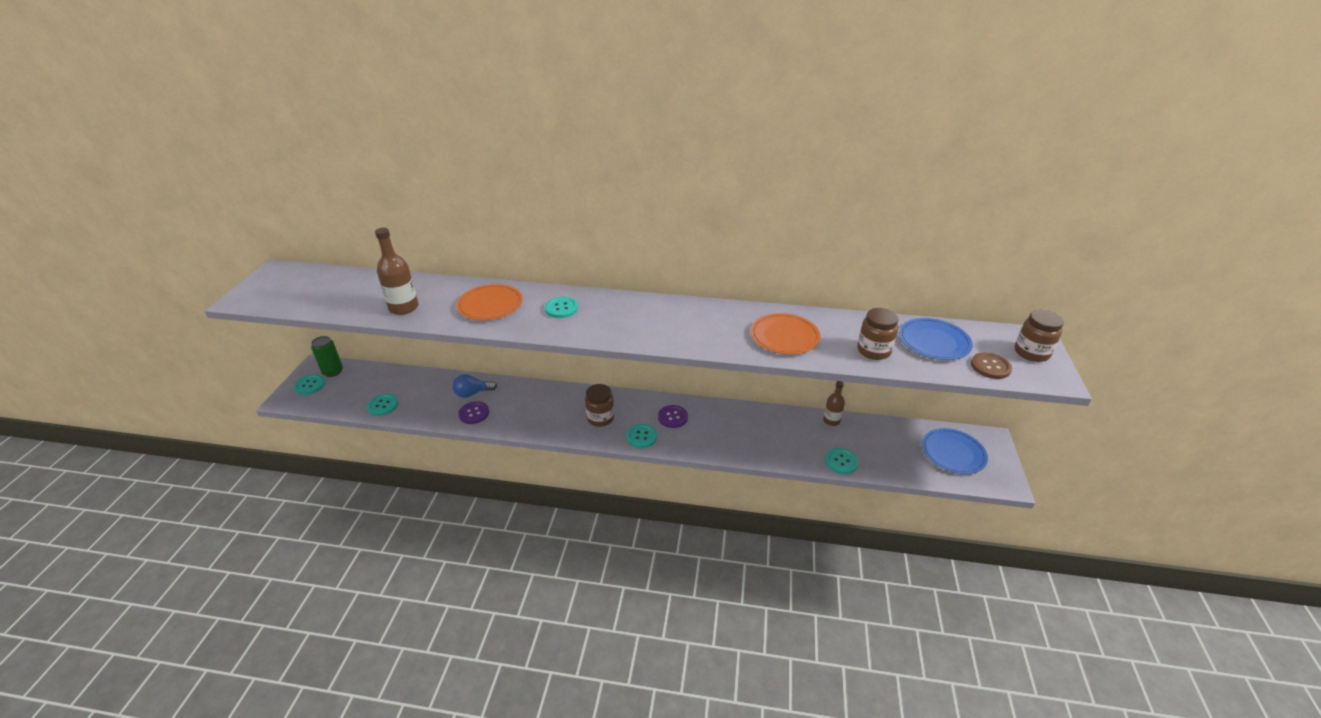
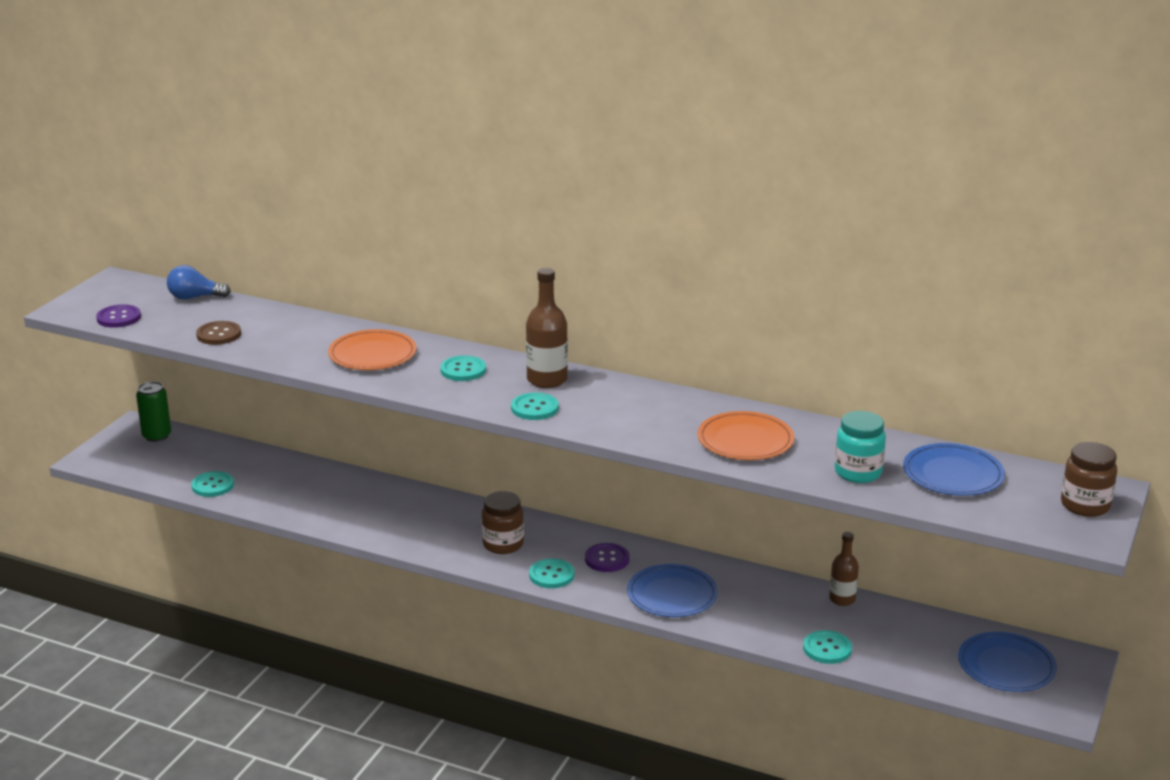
camera: 15 degrees right, 10 degrees down
(310, 385) = (123, 448): turquoise button -> turquoise button (534, 408)
(404, 308) = (262, 343): brown bottle -> brown bottle (547, 380)
(473, 393) = (337, 489): blue light bulb -> blue light bulb (194, 297)
(474, 413) = (331, 513): purple button -> purple button (119, 318)
(726, 438) = (672, 595): none -> blue plate
(873, 351) = (858, 472): brown jar -> turquoise jar
(990, 367) = (1010, 512): brown button -> brown button (219, 334)

